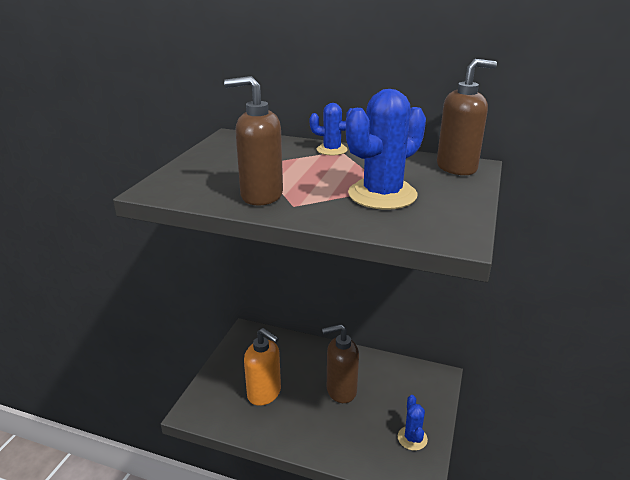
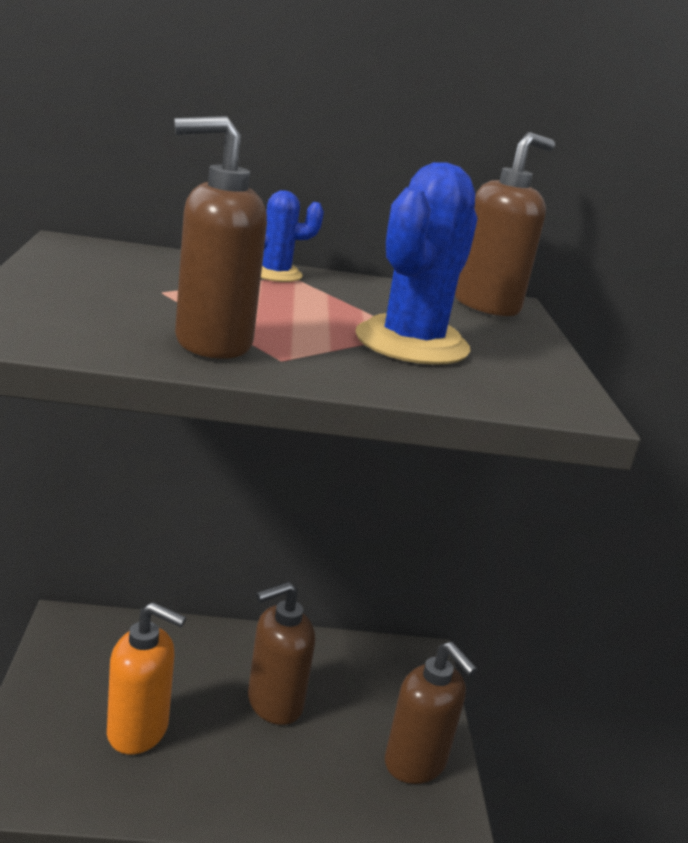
camera: 25 degrees left, 5 degrees down
(412, 438) = (415, 763): blue cactus -> brown soap dispenser

